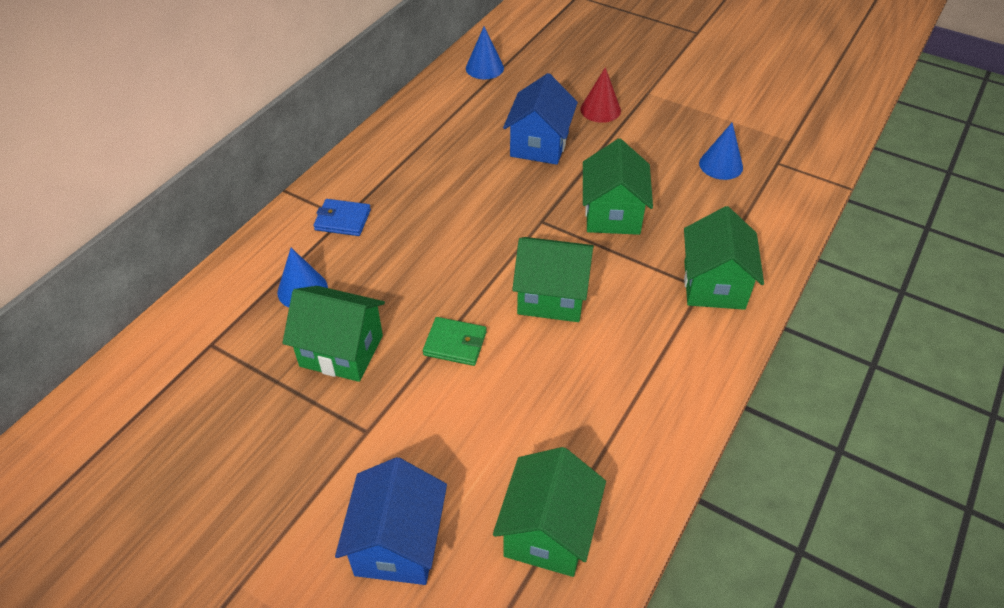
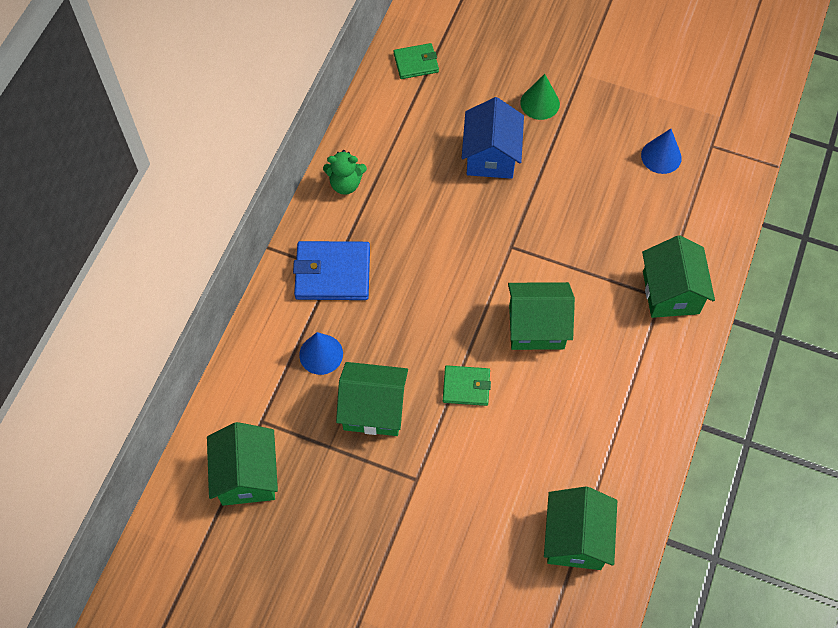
camera: 10 degrees left, 15 degrees up
(342, 220) = (332, 273): blue wallet -> blue wallet, size x1.68
(383, 149) = (345, 184): none -> green teddy bear
(398, 543) = (467, 567): blue house -> none
(484, 68) = (416, 63): blue cone -> green wallet
(600, 110) = (540, 103): red cone -> green cone
(612, 214) = (572, 229): green house -> green house (247, 475)

